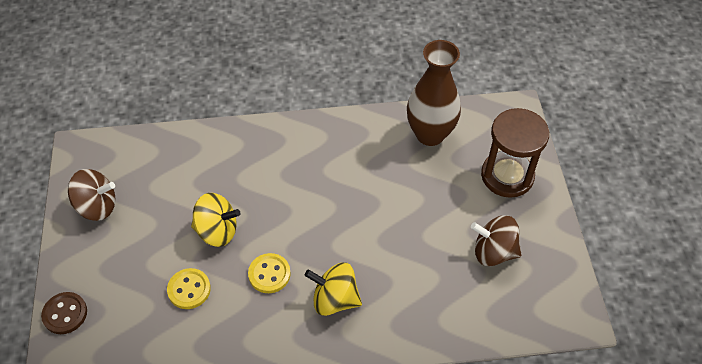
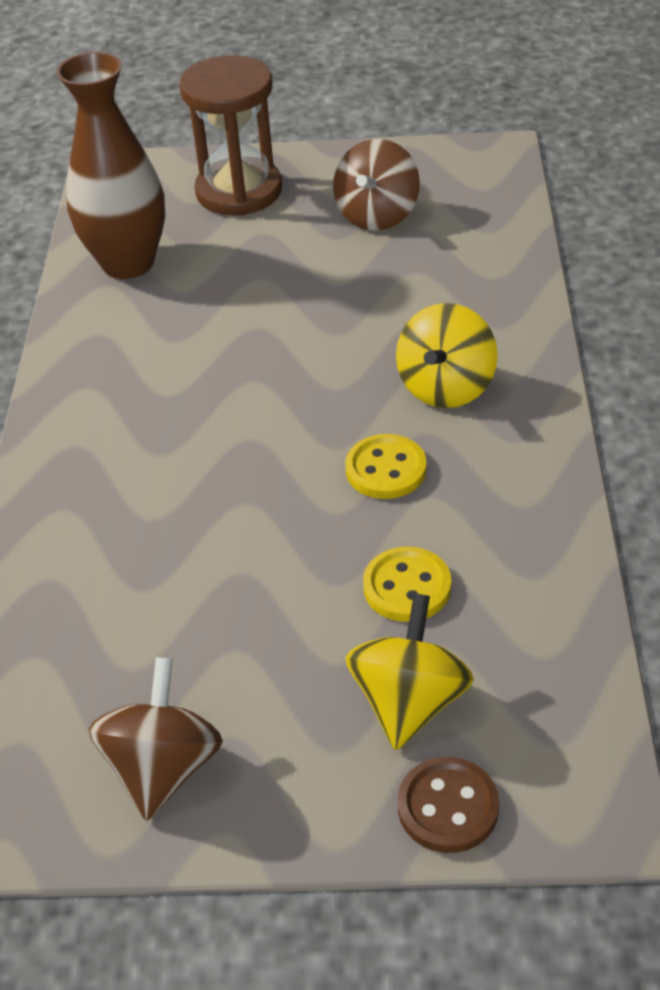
camera: 80 degrees left, 10 degrees down
(217, 231) = (275, 546): yellow spinning top -> yellow spinning top (409, 702)

